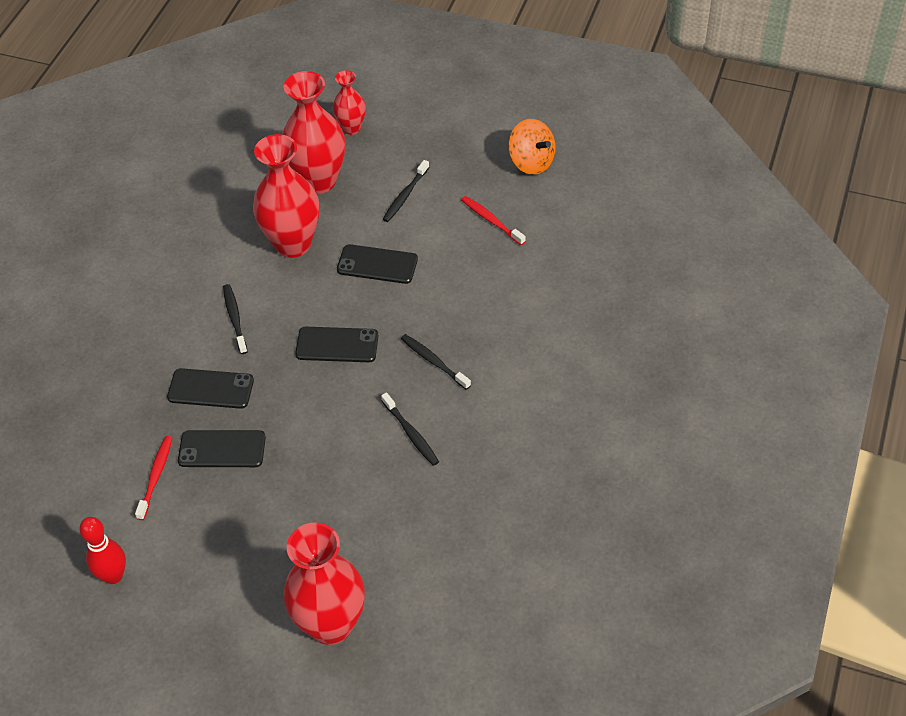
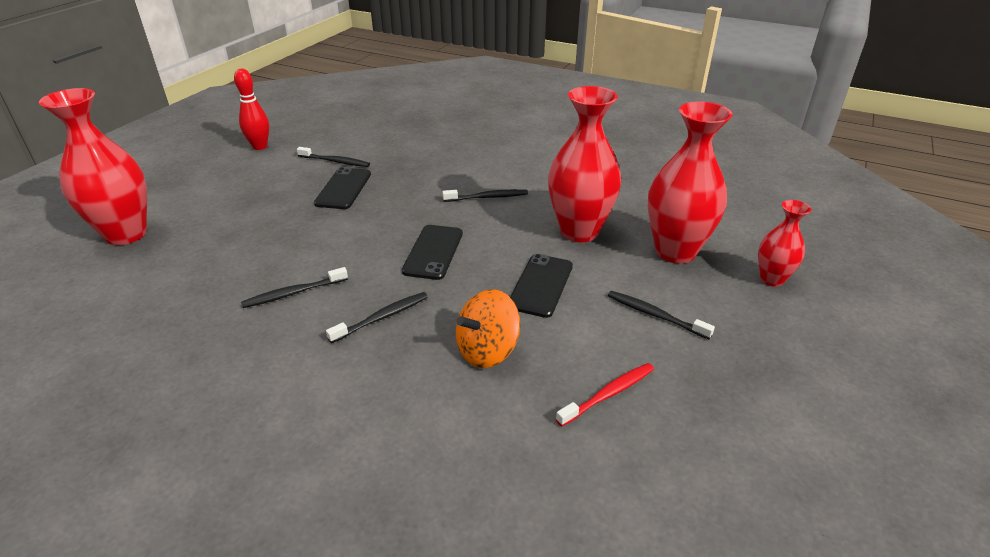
camera: 95 degrees right, 15 degrees down
(156, 476) = (335, 161): red toothbrush -> black toothbrush
(210, 389) = (410, 185): black phone -> none
(531, 162) = (740, 459): orange spinning top -> orange spinning top (487, 350)

